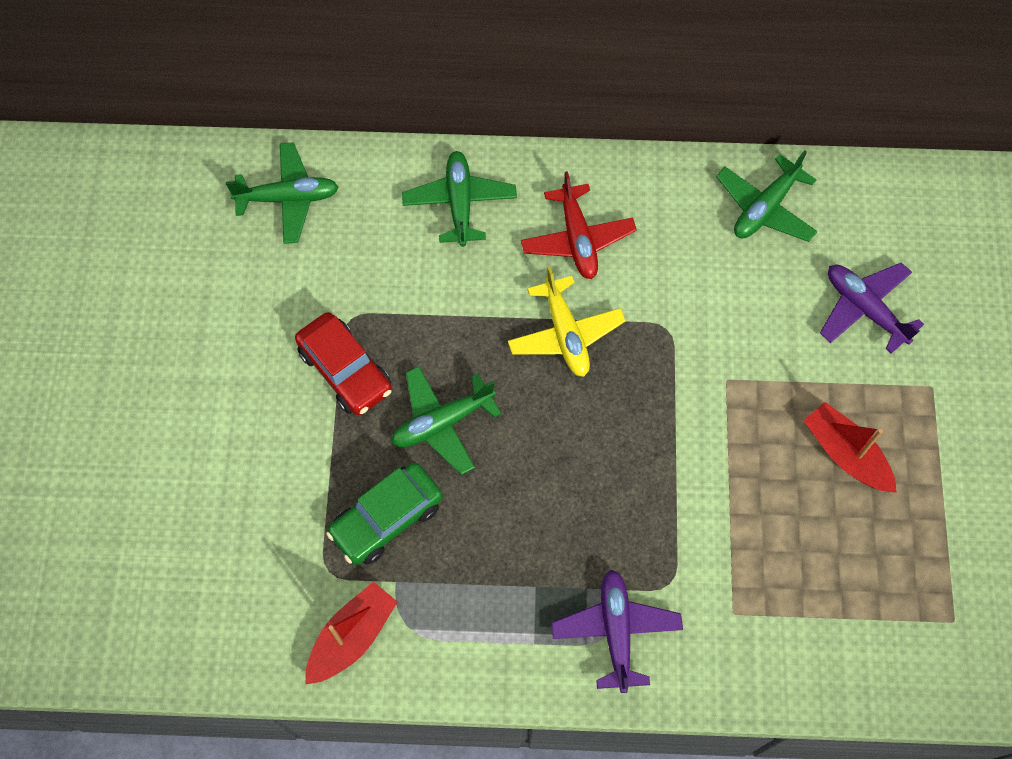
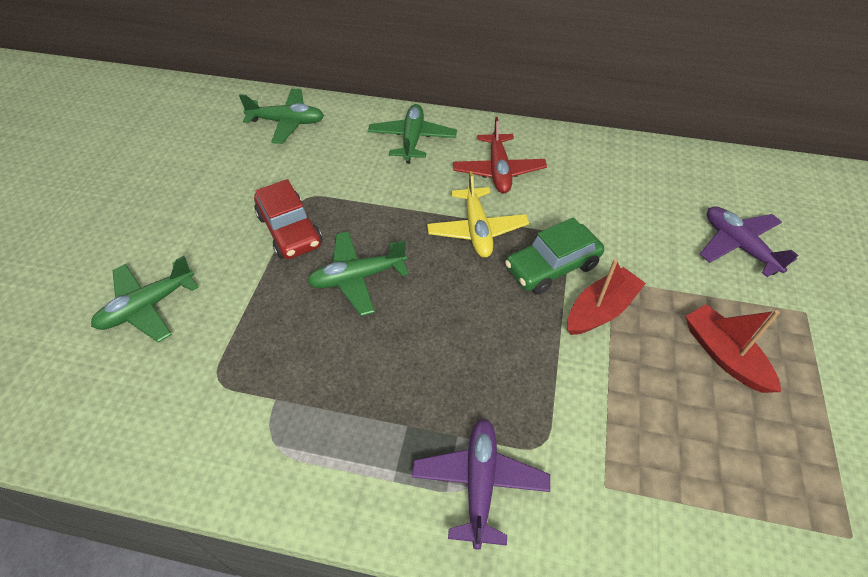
camera: 10 degrees right, 15 degrees down
(352, 637) = (217, 443): red boat -> red boat (600, 310)
(387, 519) = (285, 344): green car -> green car (552, 267)
(765, 208) = (652, 170): green plane -> green plane (147, 307)

